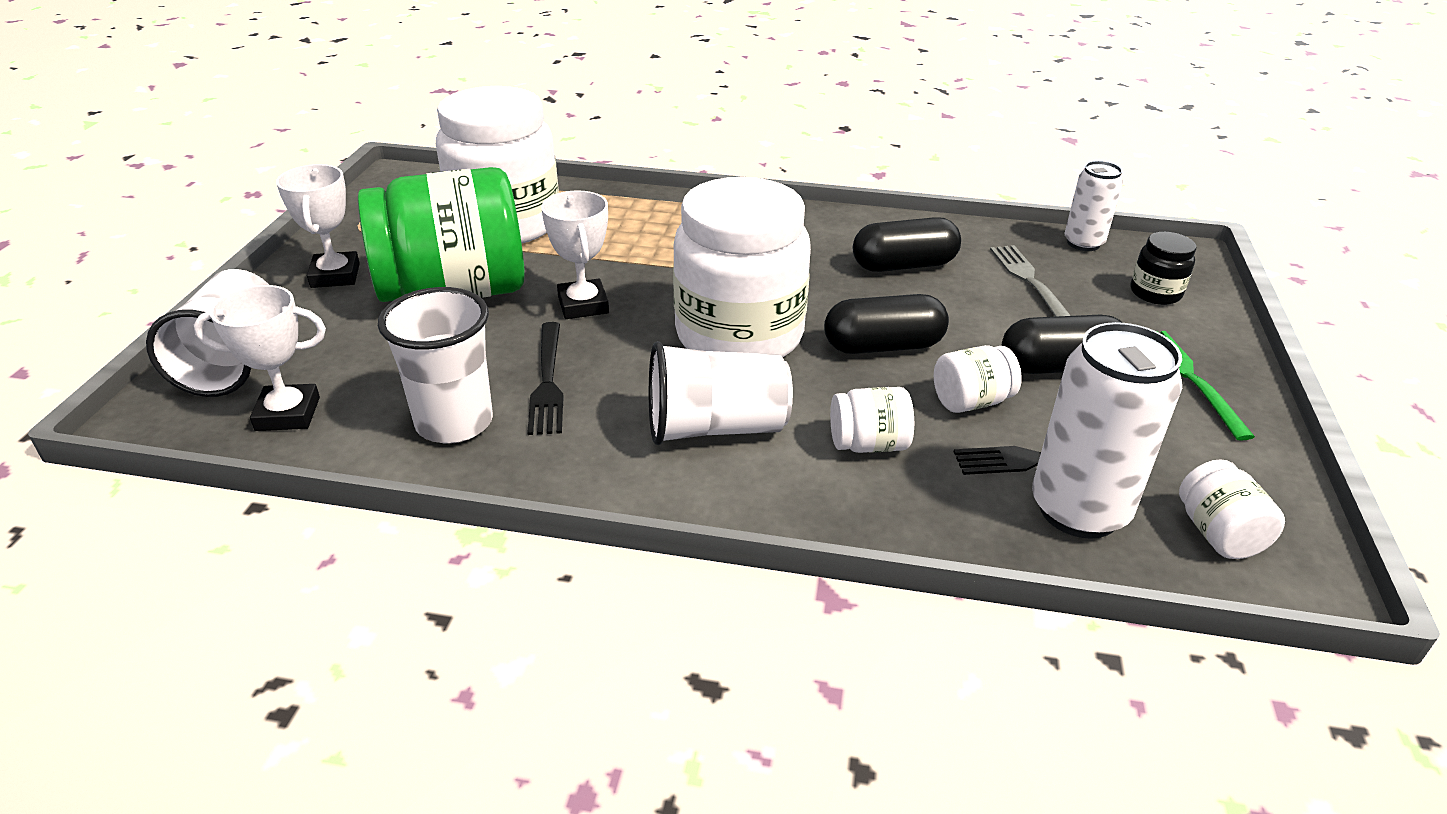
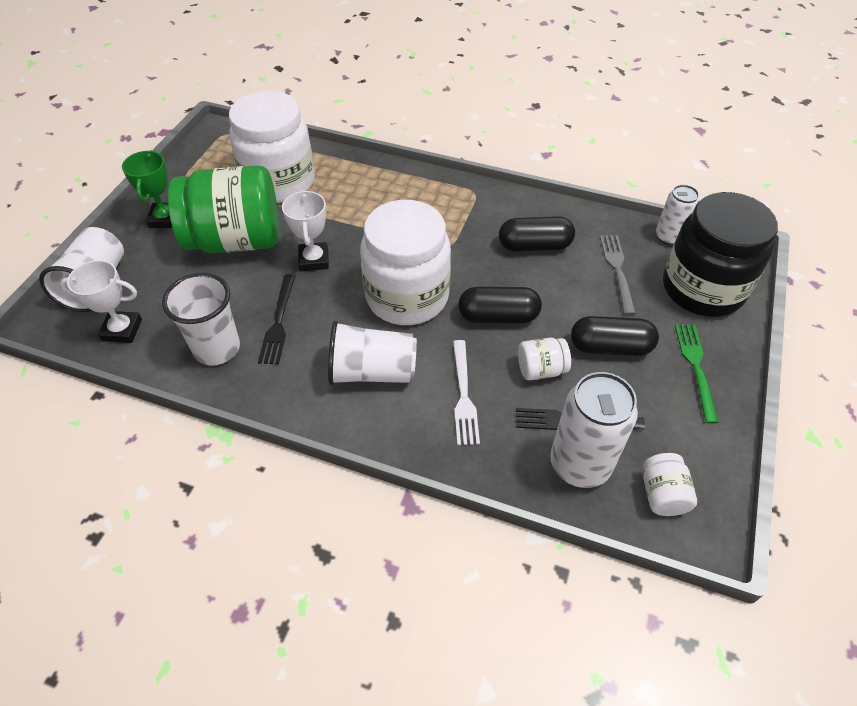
camera: 10 degrees right, 15 degrees up
(335, 275) = (165, 219): white trophy -> green trophy
(868, 444) = (464, 396): white jar -> white fork
(1155, 293) = (702, 289): black jar -> black jar, size x2.35

